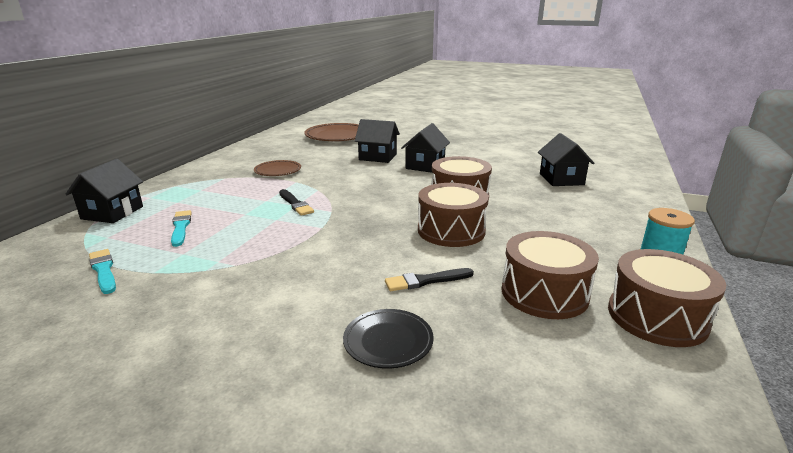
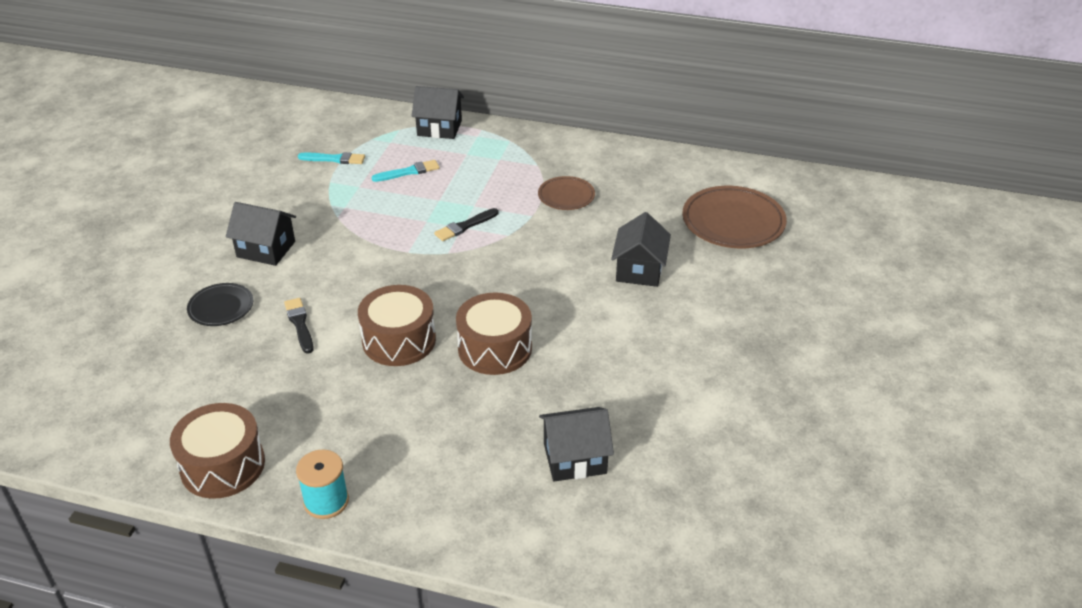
camera: 85 degrees right, 15 degrees up
(103, 270) = (334, 159): turquoise brush -> turquoise brush turned 45 degrees clockwise
(425, 166) = (610, 316): black house -> black house (266, 249)
(544, 293) = (270, 397): brown drum -> none

